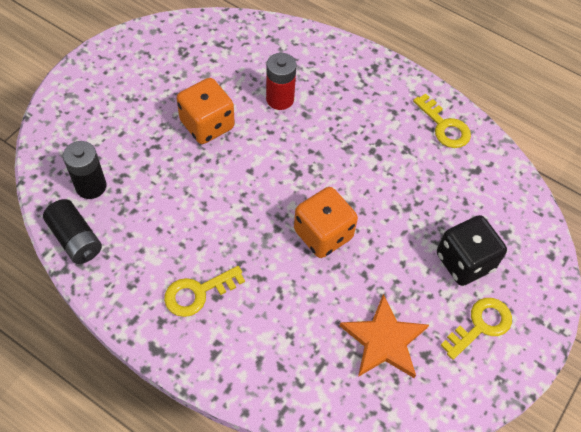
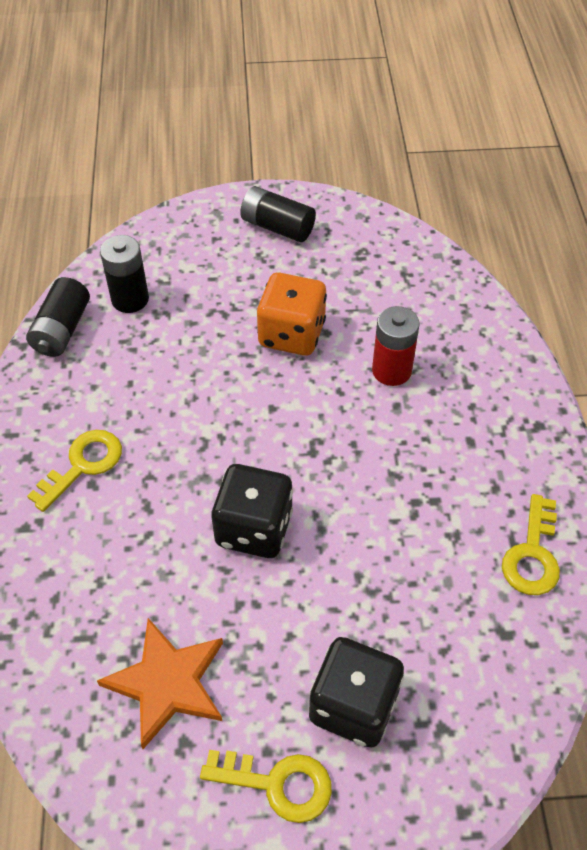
camera: 55 degrees right, 5 degrees down
(117, 74) = (277, 227): none -> black battery
(198, 293) = (83, 465): yellow key -> yellow key turned 105 degrees clockwise
(323, 234) = (254, 528): orange dice -> black dice

